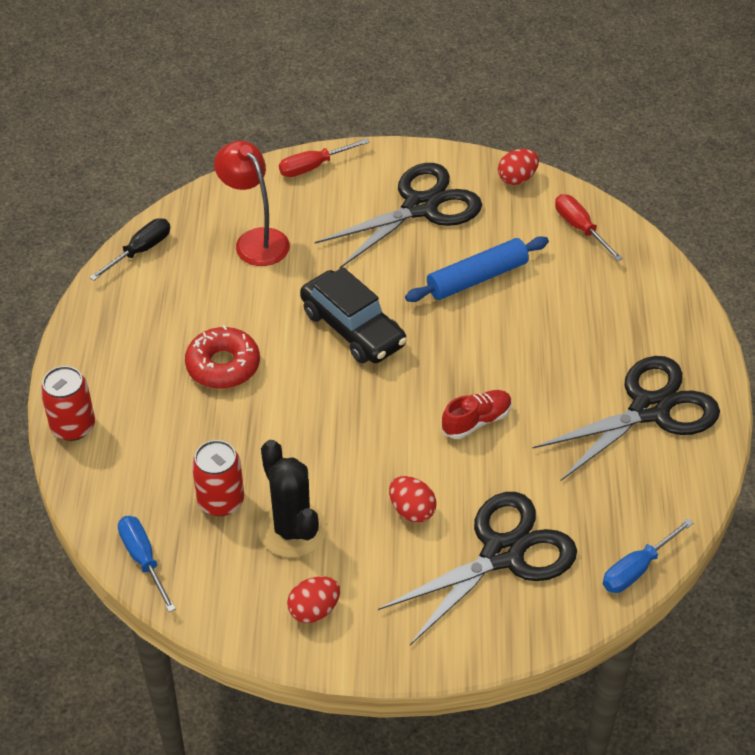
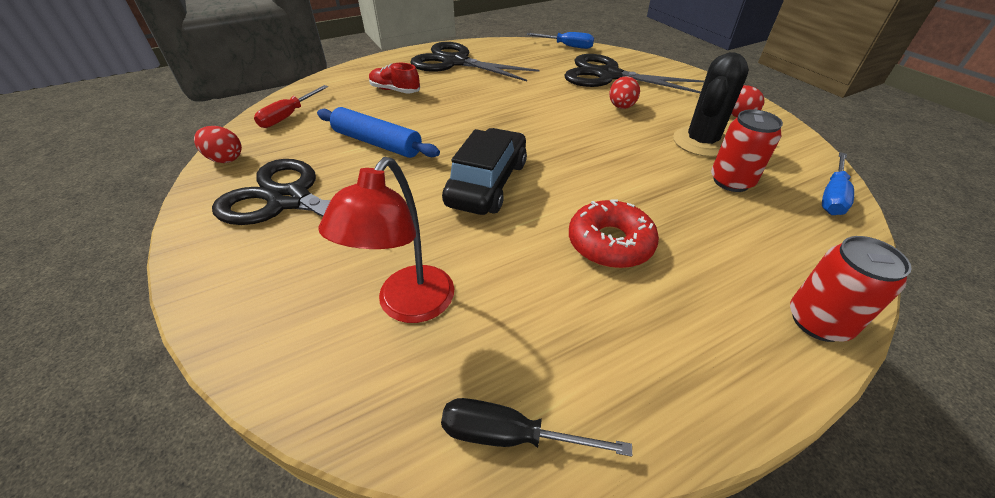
camera: 120 degrees left, 5 degrees down
(313, 167) = (232, 313): red screwdriver -> none
(476, 421) = (524, 106): red shoe -> red shoe (395, 90)

